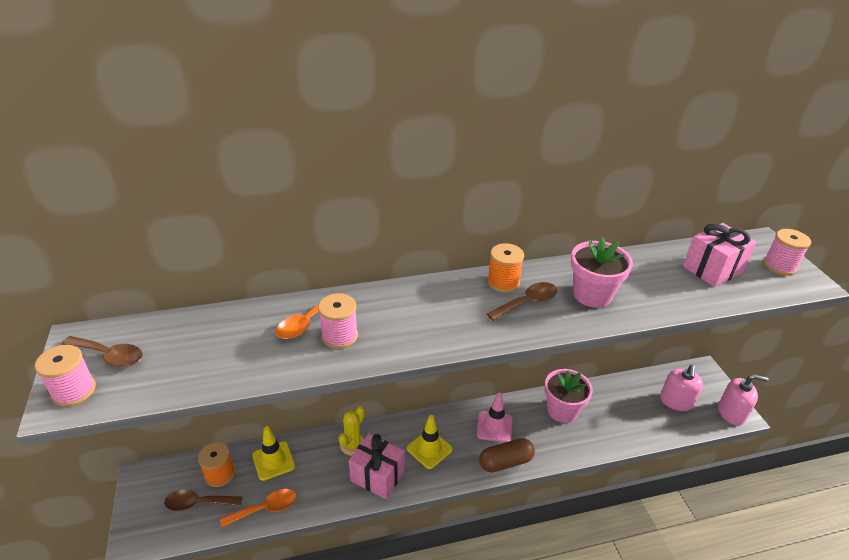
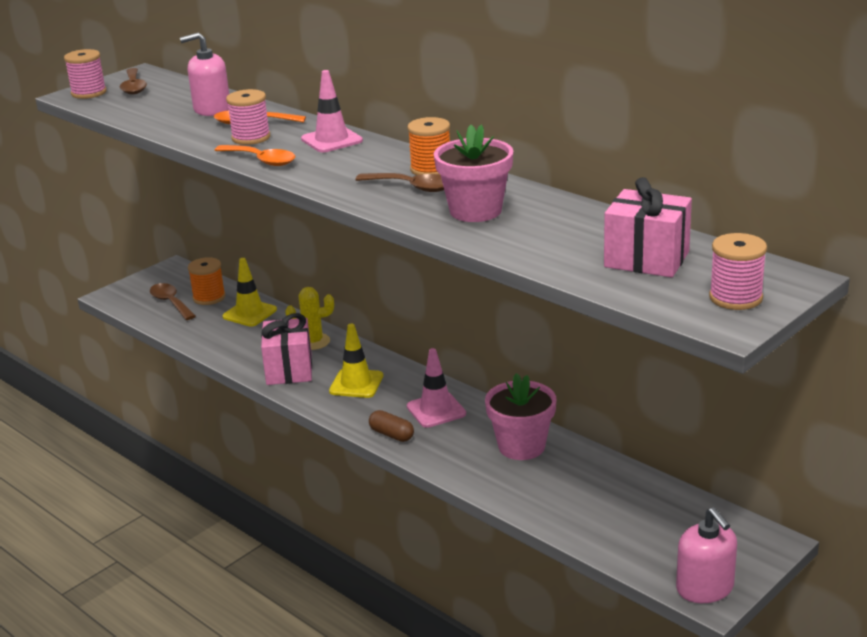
camera: 60 degrees right, 10 degrees down
(266, 508) = (195, 333): orange spoon -> orange spoon (261, 160)
(397, 300) = (332, 140): none -> pink traffic cone
(505, 462) = (391, 435): brown capsule -> brown capsule, size x0.65
(676, 401) = (660, 531): pink soap dispenser -> pink soap dispenser (212, 109)

